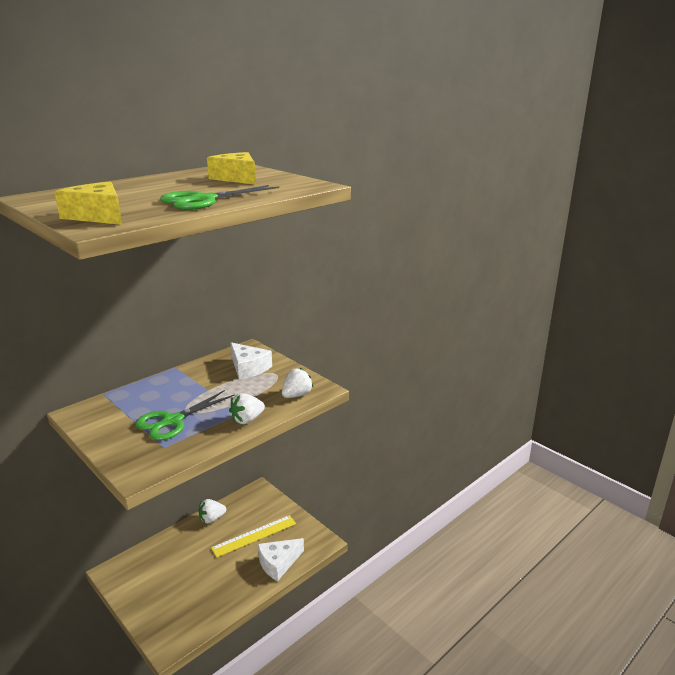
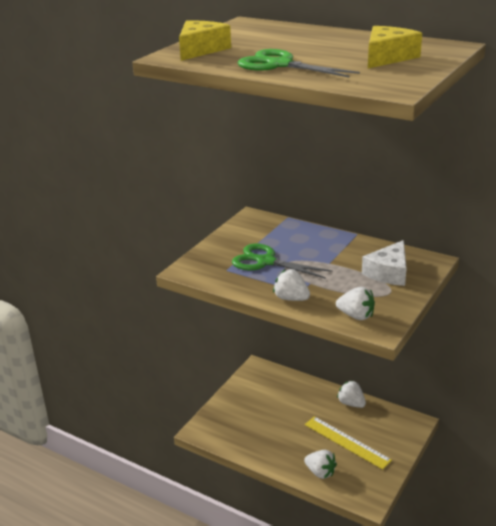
camera: 75 degrees right, 5 degrees up
(278, 563) = (320, 472): white cheese -> white strawberry

